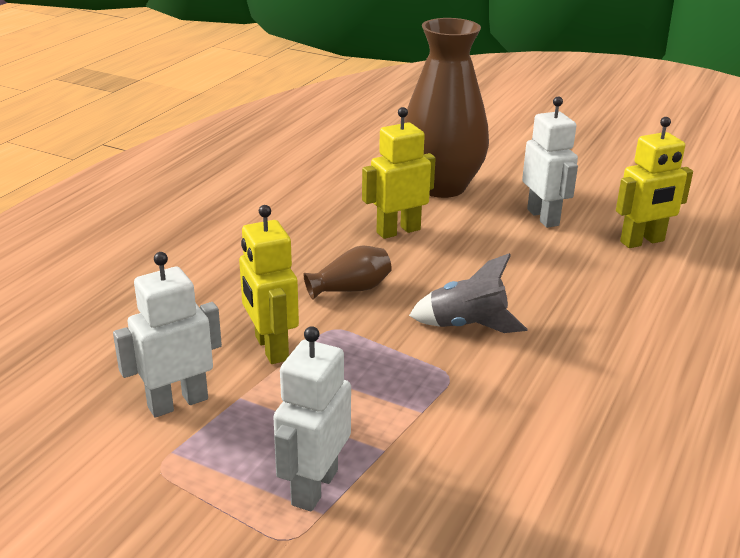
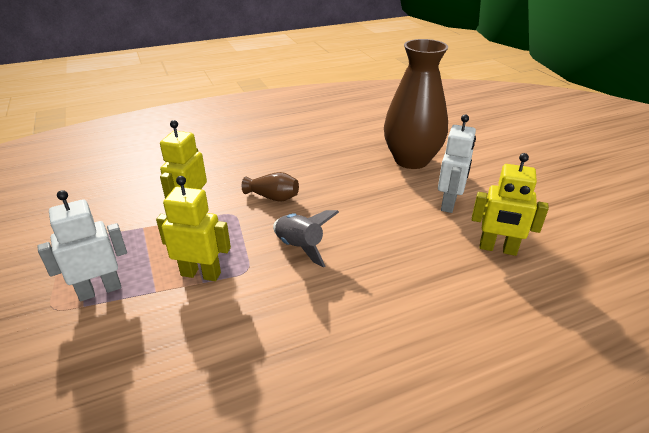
camera: 40 degrees right, 5 degrees up
(177, 402) = (117, 216): white robot -> none
(398, 231) = (346, 176): yellow robot -> yellow robot (201, 274)

